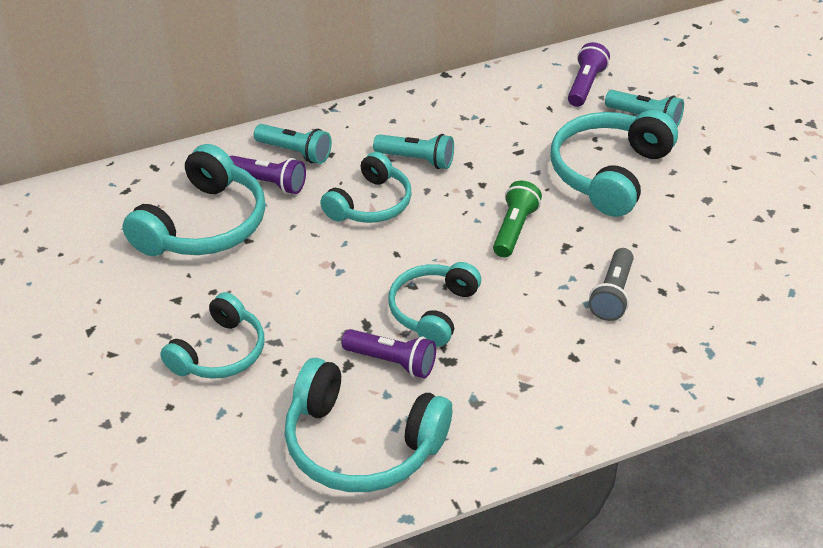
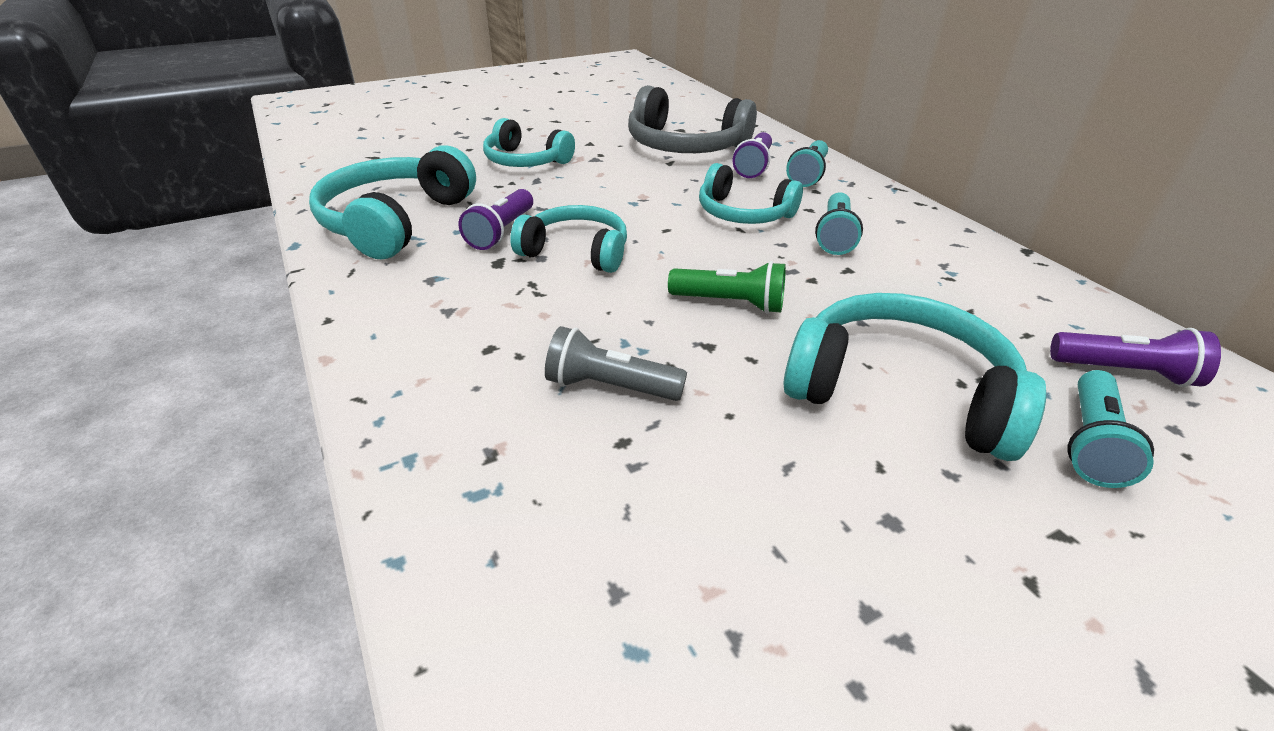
camera: 85 degrees right, 5 degrees down
(203, 225) = (685, 146): turquoise headphones -> grey headphones

